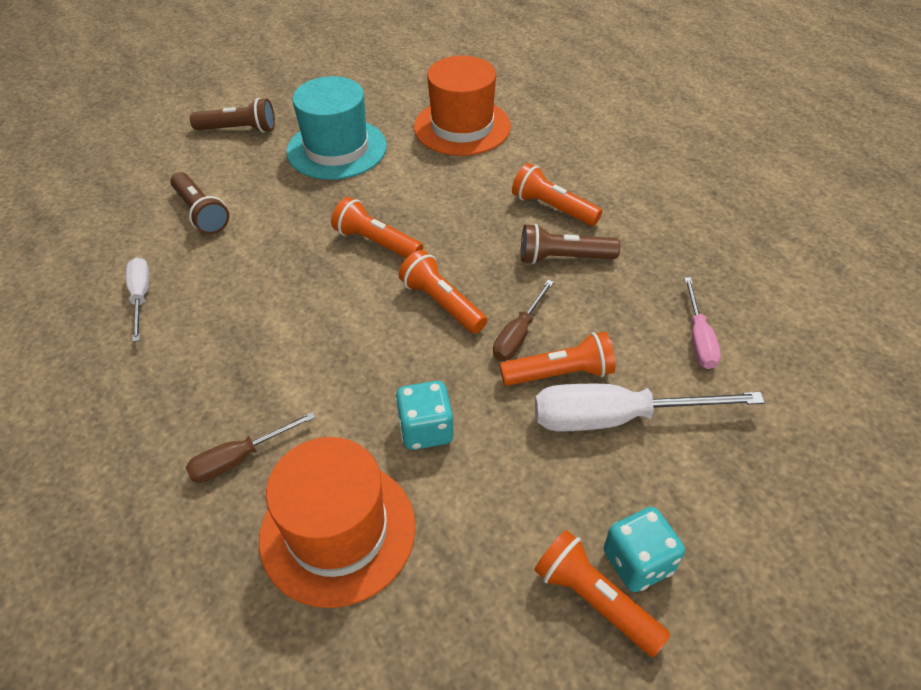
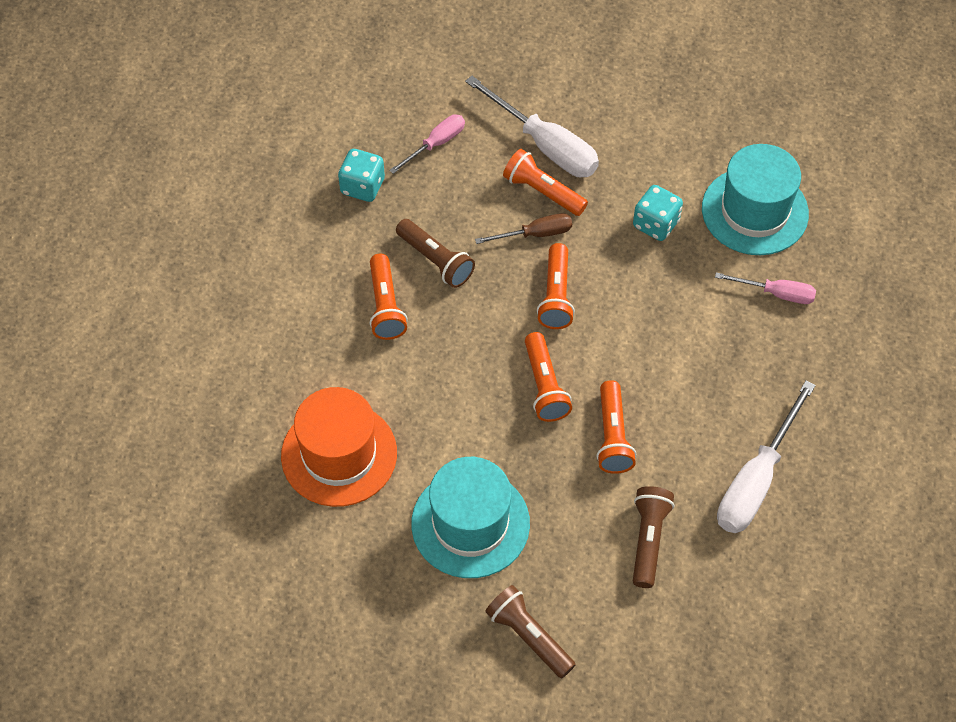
camera: 135 degrees left, 10 degrees up
(141, 297) = (756, 480): white screwdriver -> white screwdriver, size x1.75
(239, 458) = (776, 293): brown screwdriver -> pink screwdriver
(338, 531) = (754, 211): orange hat -> turquoise hat
(595, 600) = (662, 88): orange flashlight -> orange flashlight (612, 436)
(637, 562) = (623, 84): turquoise dice -> turquoise dice (362, 186)

